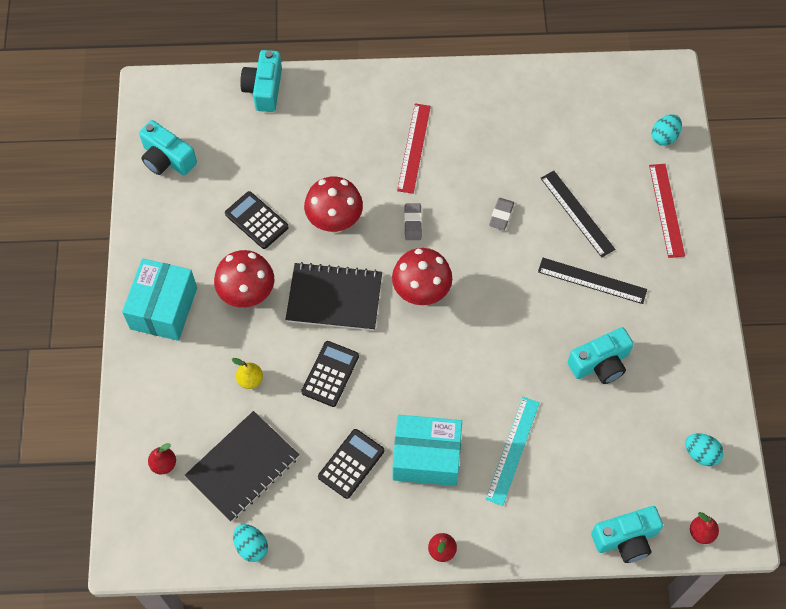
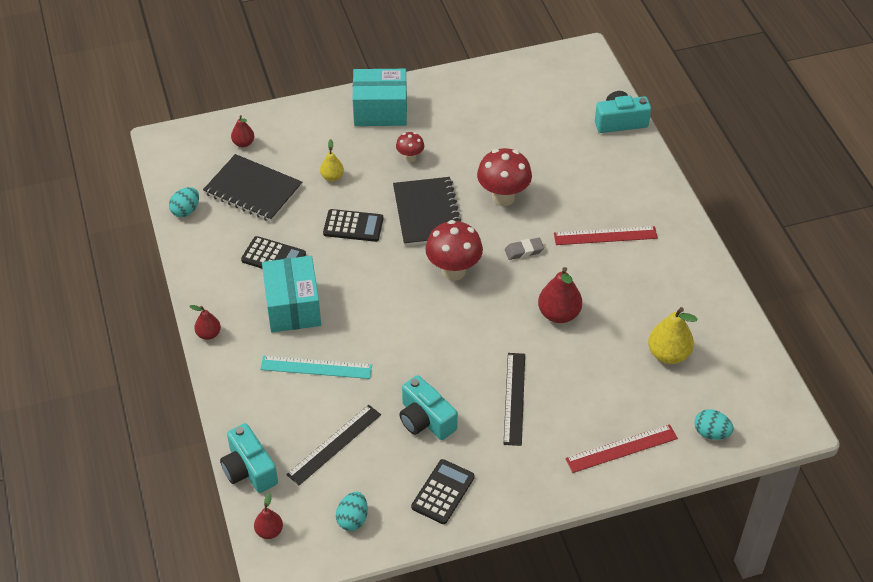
camera: 75 degrees right, 15 degrees down
(167, 159) = (521, 79): turquoise camera -> none
(248, 295) = (410, 158): red mushroom -> red mushroom, size x0.54
(256, 220) = (484, 147): black calculator -> black calculator (443, 492)
(501, 215) = (559, 314): grey eraser -> red pear
(571, 141) = (668, 354): none -> yellow pear
(577, 213) = (586, 373): black ruler -> black ruler (334, 444)

